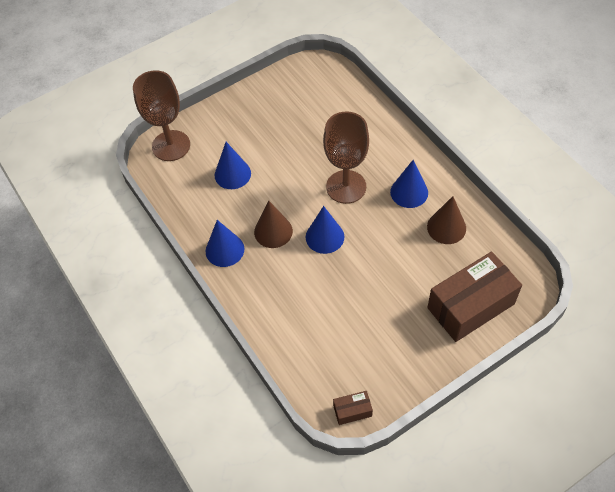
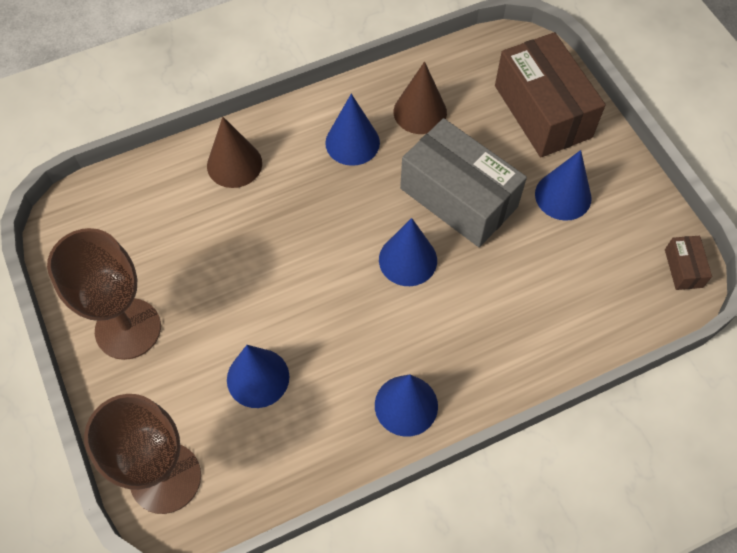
camera: 85 degrees left, 5 degrees up
(273, 231) = (385, 329): brown cone -> brown cone (234, 164)
(346, 187) = (324, 218): brown goblet -> brown goblet (128, 329)
(379, 260) = (458, 197): none -> grey box
(397, 325) = (563, 196): none -> blue cone

